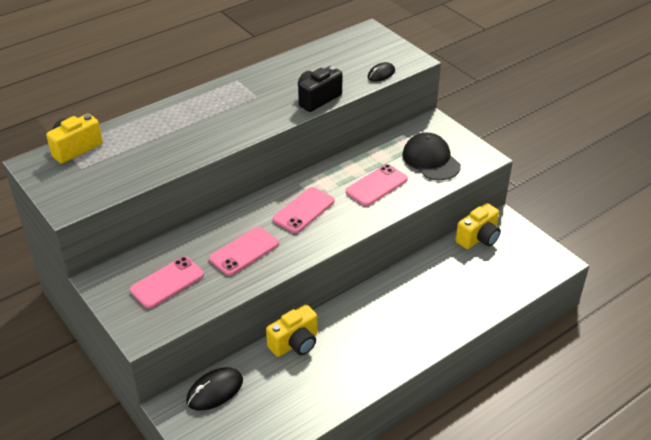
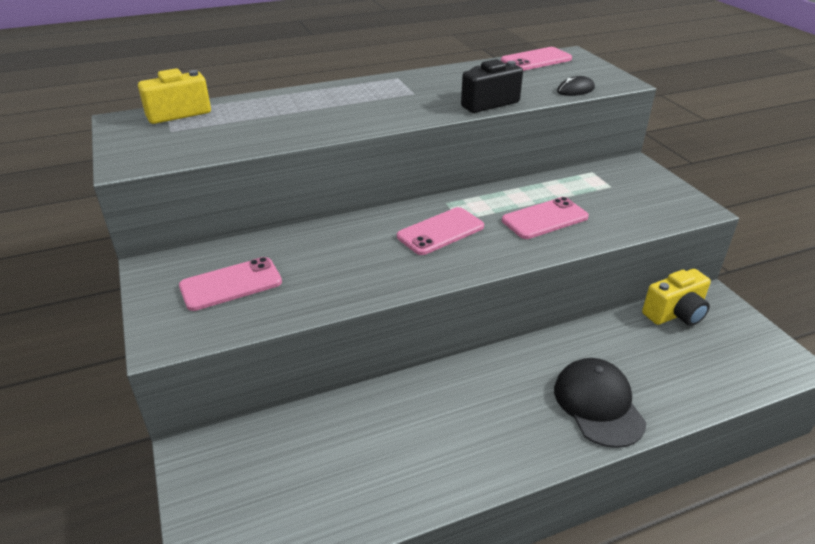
camera: 15 degrees right, 5 degrees down
(215, 391) = (256, 444): black mouse -> none
(244, 251) = (345, 265): pink phone -> pink phone (536, 60)
(295, 343) = (388, 402): yellow camera -> none
(431, 160) = (624, 202): black cap -> black cap (598, 404)

